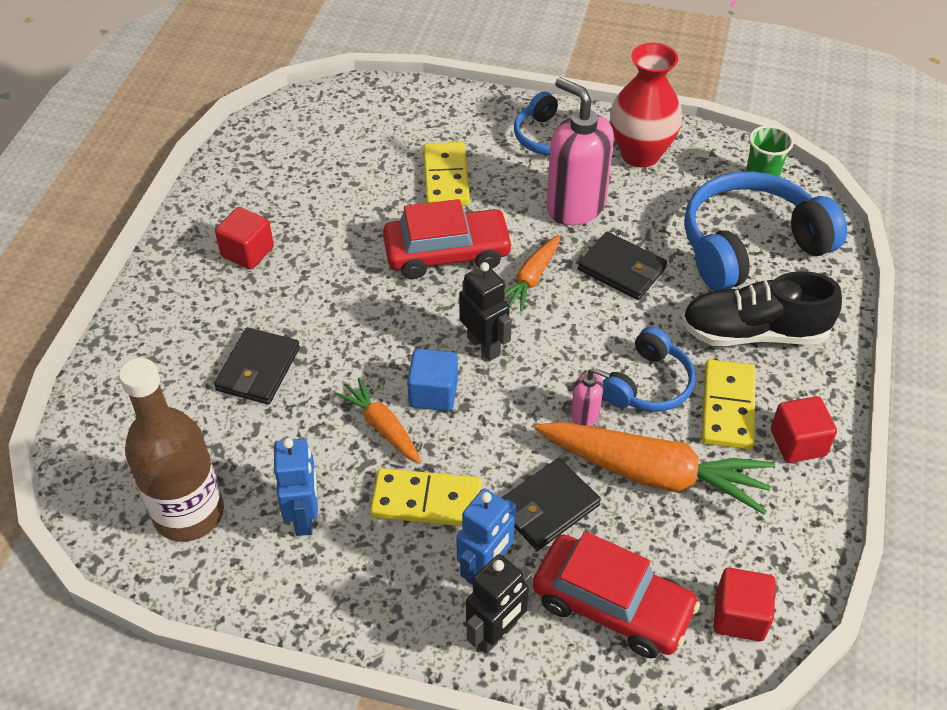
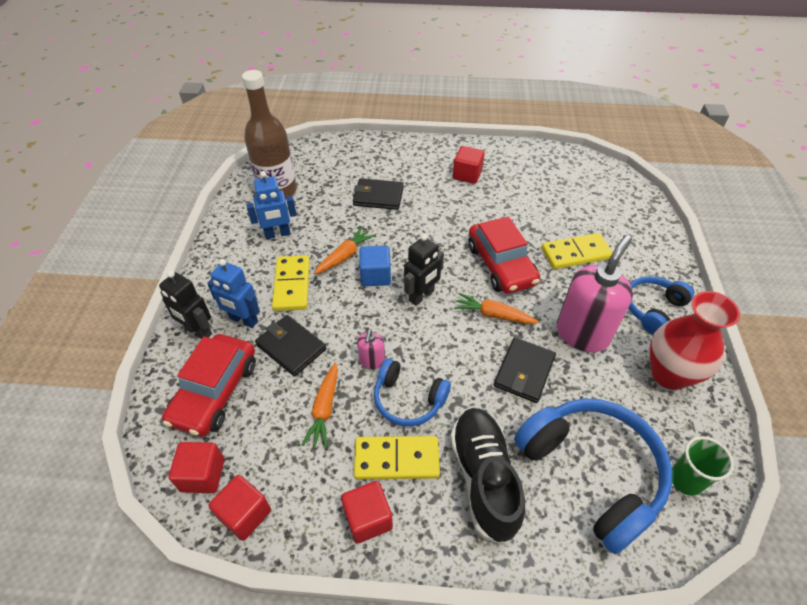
camera: 80 degrees right, 0 degrees up
(654, 474) = (324, 409): orange carrot -> orange carrot, size x0.53
(792, 566) = (245, 514): none -> red cube

